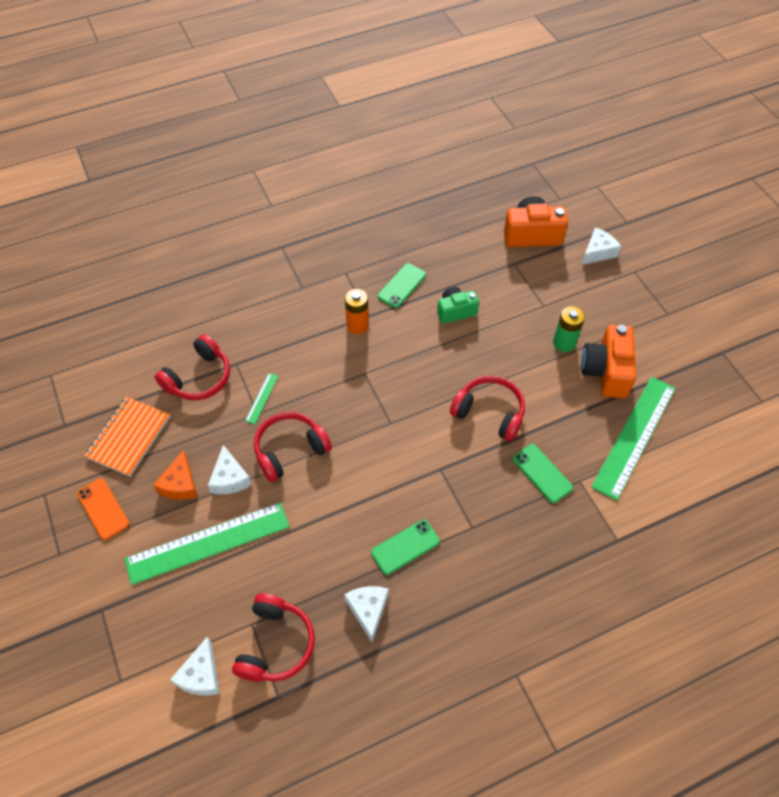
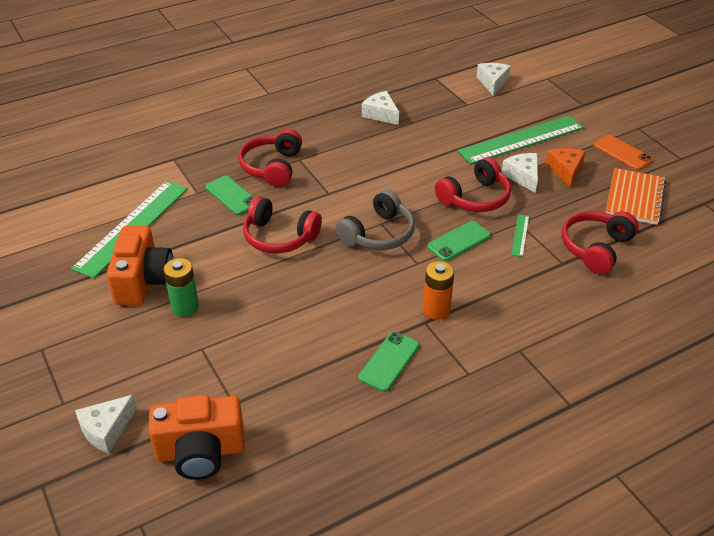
camera: 175 degrees right, 15 degrees down
(275, 644) = (445, 97): red headphones -> red headphones (272, 167)
(368, 610) = (381, 114): white cheese -> white cheese turned 150 degrees clockwise
(395, 409) = (378, 234): none -> grey headphones
(405, 547) = (356, 146): green phone -> green phone (459, 241)
(455, 311) = (316, 334): green camera -> none

